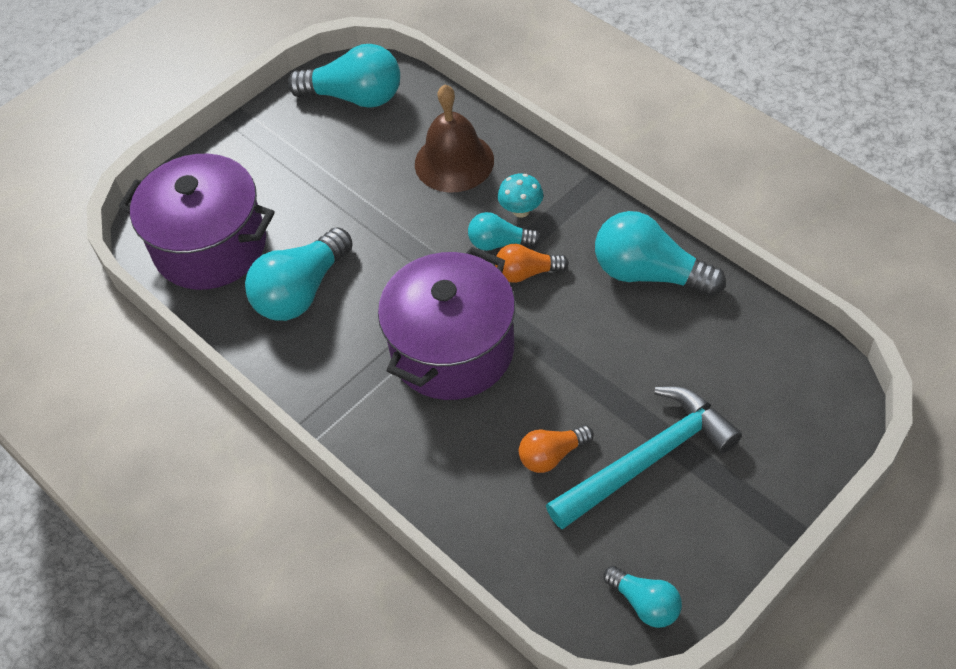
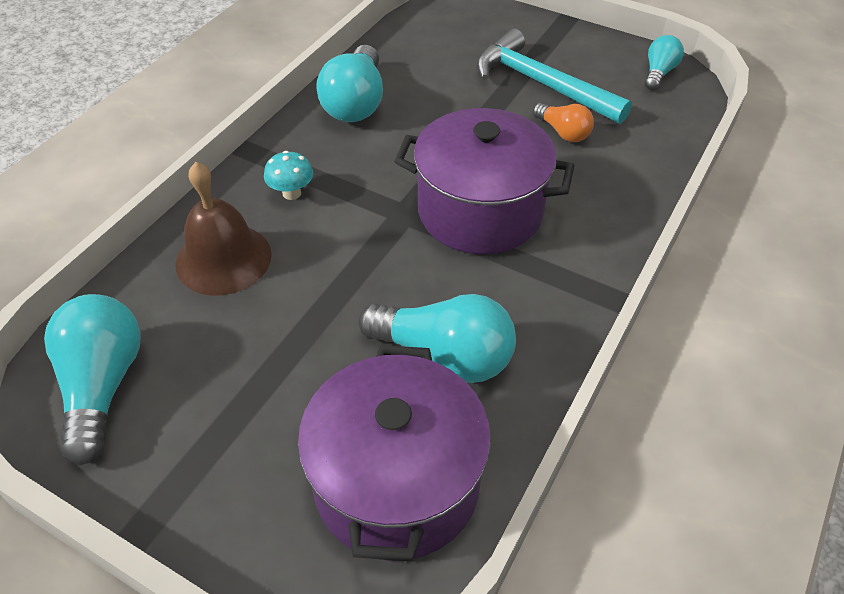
camera: 110 degrees left, 5 degrees down
(499, 243) = (338, 201): turquoise light bulb -> none
(527, 273) = (372, 176): orange light bulb -> none

